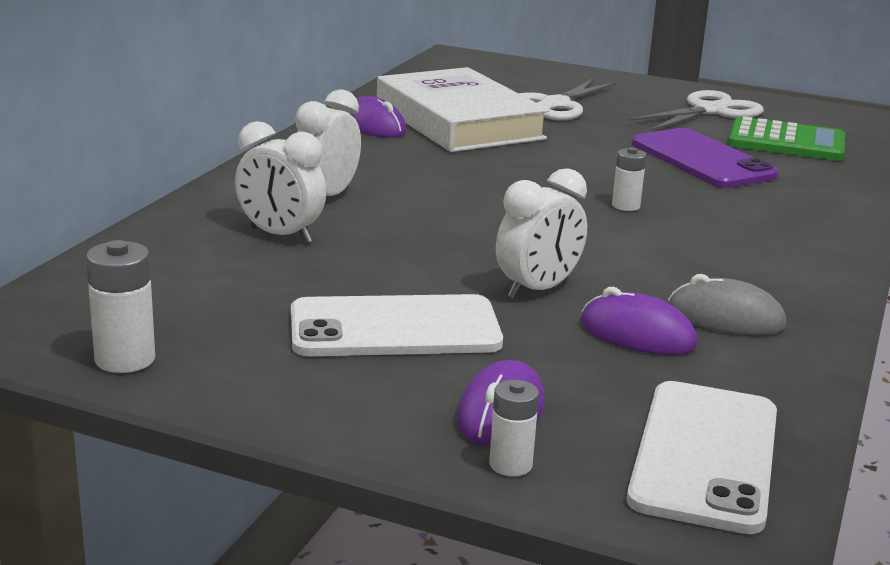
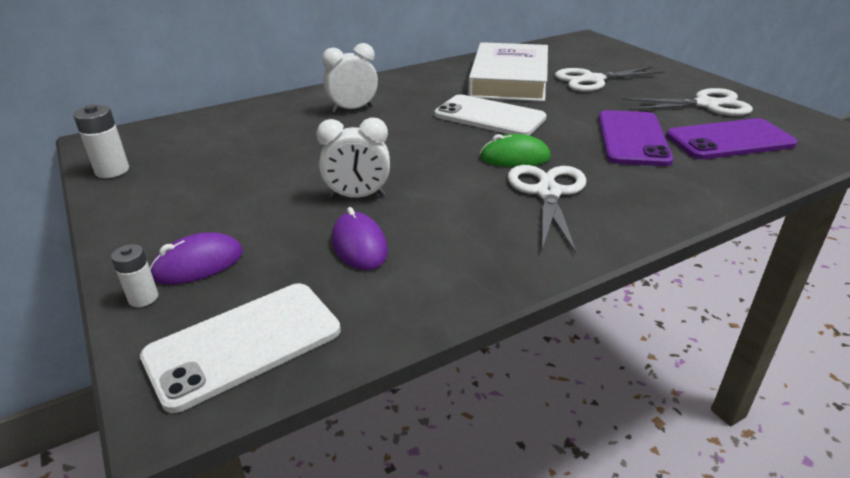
camera: 40 degrees right, 10 degrees up
(280, 235) = (291, 125): white clock -> none
(373, 126) = (454, 73): purple mouse -> none
(395, 328) = (244, 194): white phone -> white phone (489, 116)
(626, 206) = (515, 158): white battery -> green mouse
(719, 231) = (548, 193): none -> white scissors
(725, 318) = (435, 255): grey mouse -> none
(786, 142) = (729, 140): green calculator -> purple phone

